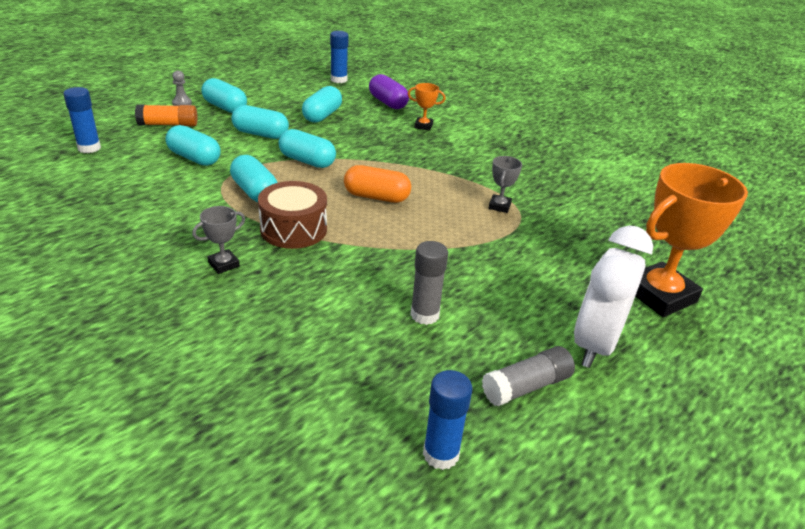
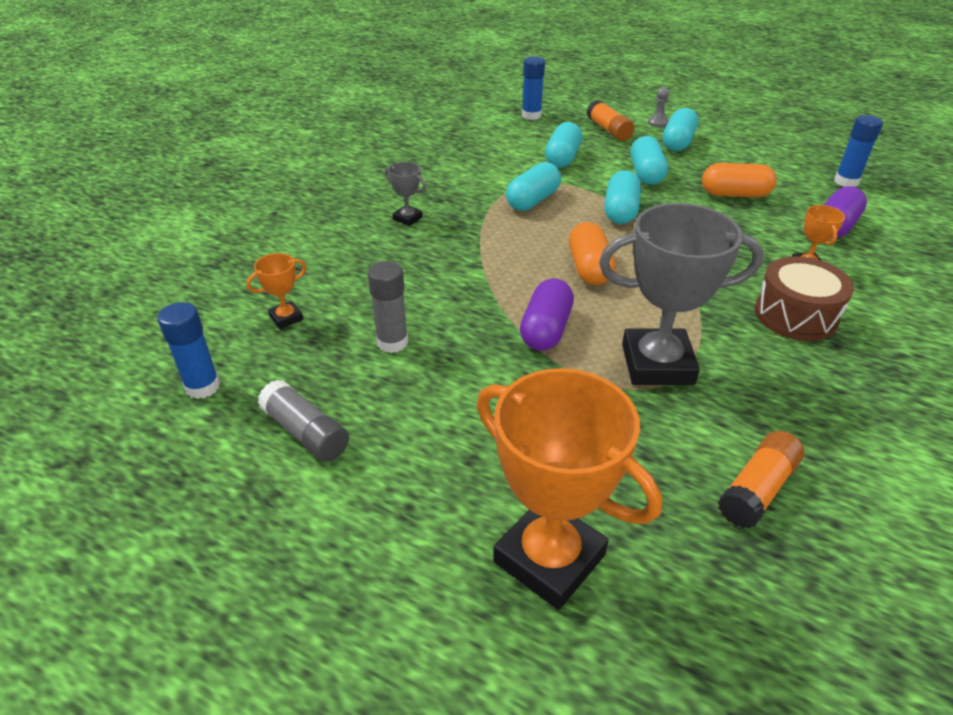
camera: 75 degrees right, 5 degrees up
(293, 229) = (486, 236): brown drum -> brown drum (795, 315)
(322, 115) = (734, 194): turquoise capsule -> orange capsule
(352, 377) = (286, 318): none -> orange trophy
(443, 236) = (546, 330): none -> purple capsule
(499, 206) = (657, 364): grey trophy -> grey trophy, size x2.23
(595, 344) = (399, 487): white clock -> none
(613, 211) = (757, 489): none -> orange glue stick

